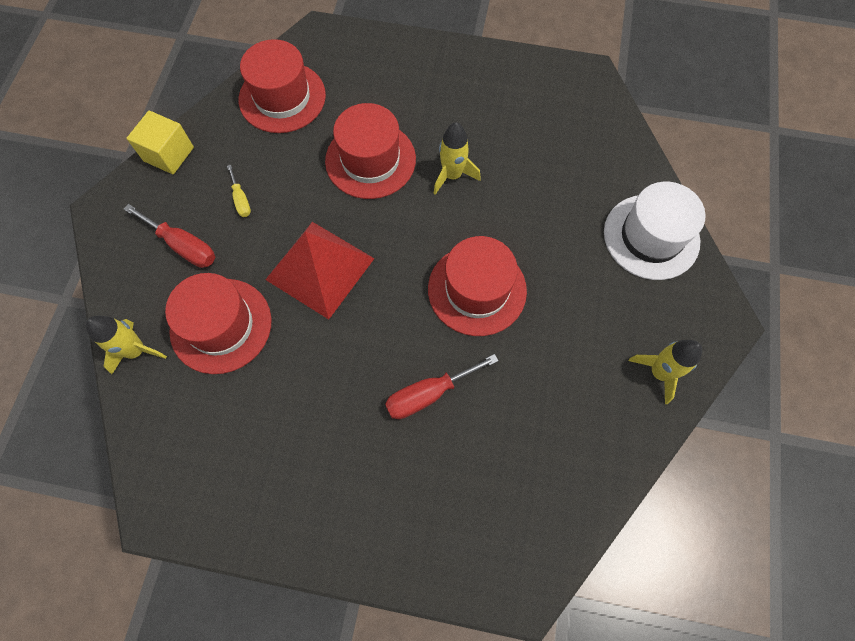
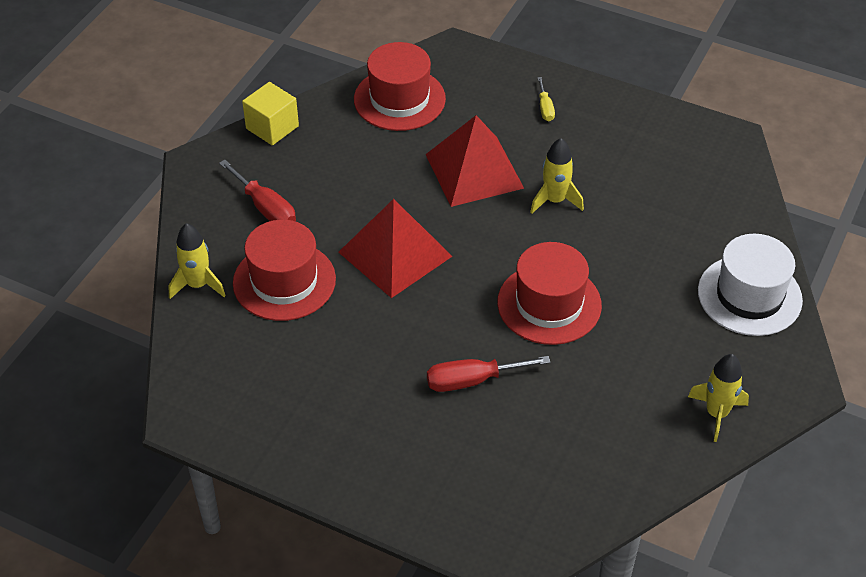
camera: 15 degrees right, 20 degrees down
(241, 200) = (333, 180): yellow screwdriver -> yellow screwdriver (545, 108)
(370, 160) = (474, 171): red hat -> red pyramid

